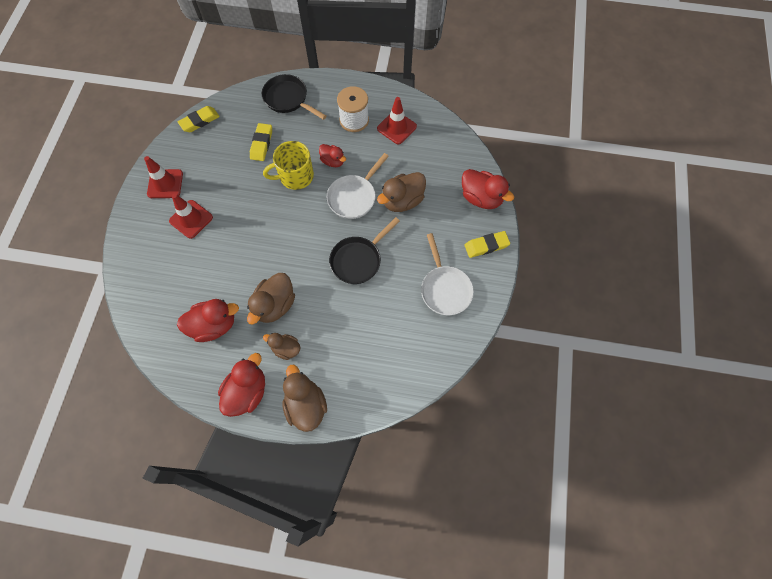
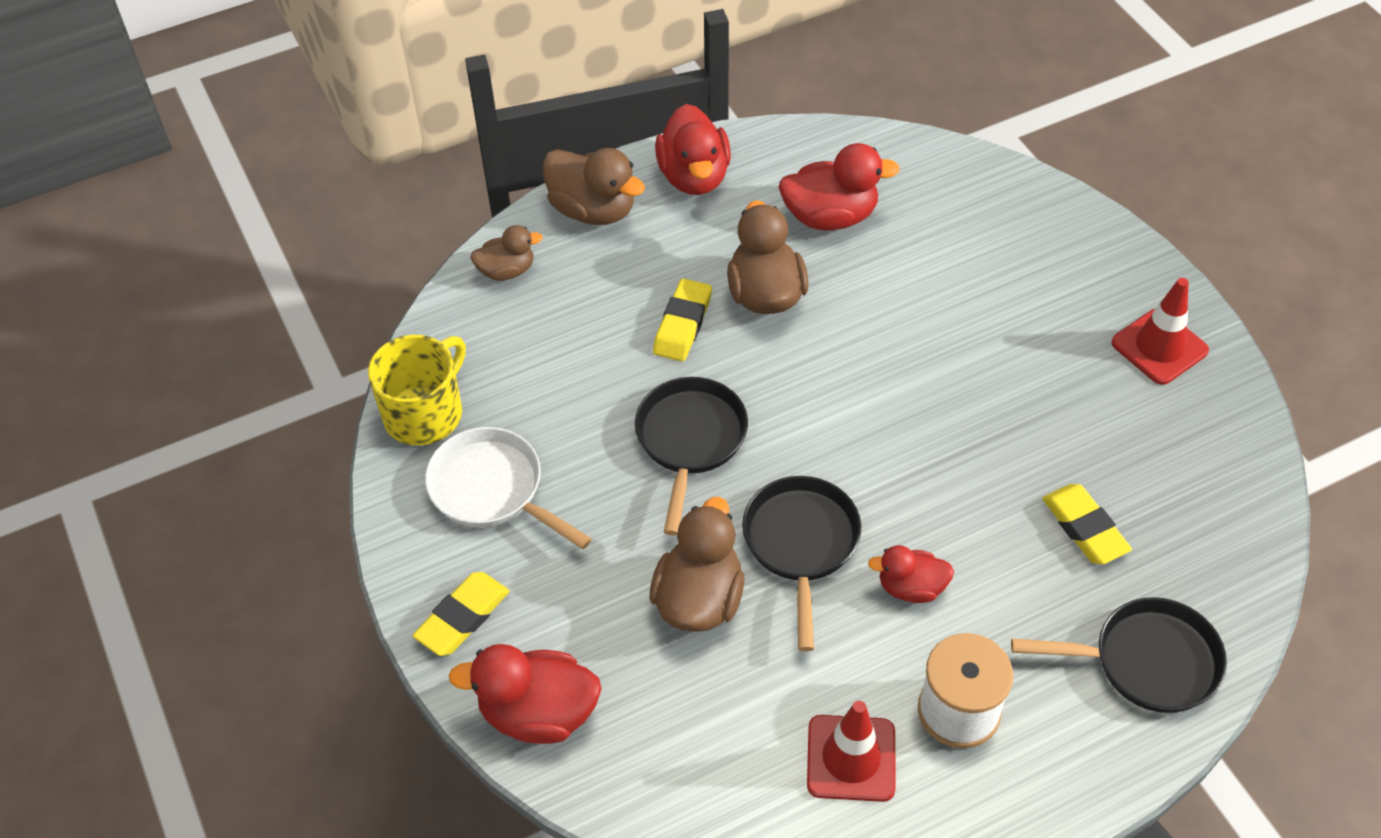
camera: 145 degrees right, 15 degrees down
(191, 219) = (1044, 324): red traffic cone -> none
(199, 121) = (1252, 491): yellow eraser -> yellow eraser (682, 324)
(214, 325) = (830, 216): red duck -> red duck turned 135 degrees counterclockwise
(286, 349) = (689, 253): brown duck -> brown duck (507, 271)
(295, 176) = (951, 510): yellow mug -> yellow mug (425, 413)
(354, 197) = (801, 545): white pan -> black pan

